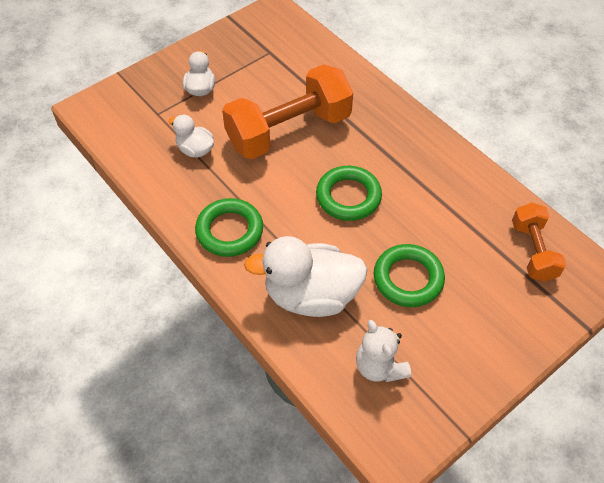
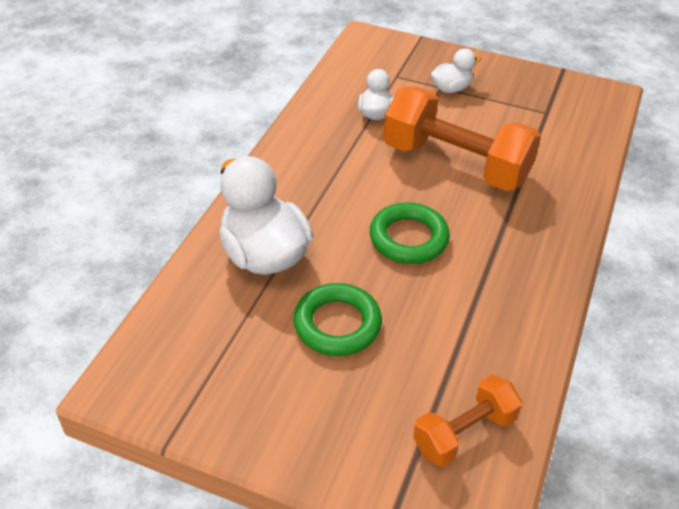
camera: 60 degrees right, 10 degrees down
(229, 231) = (299, 171): green ring -> none
(379, 367) = (211, 338): white teddy bear -> none

